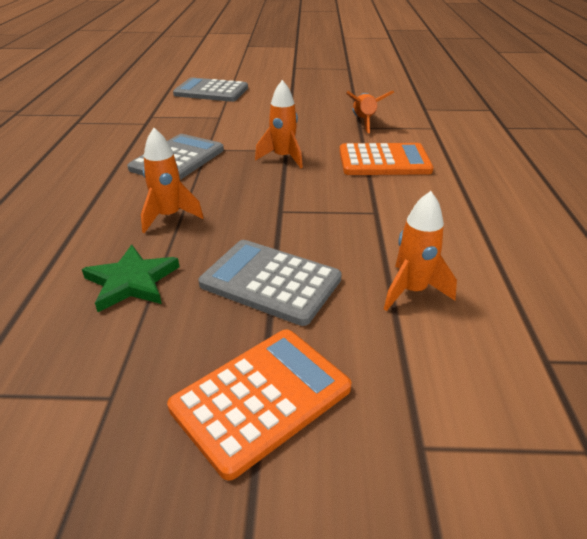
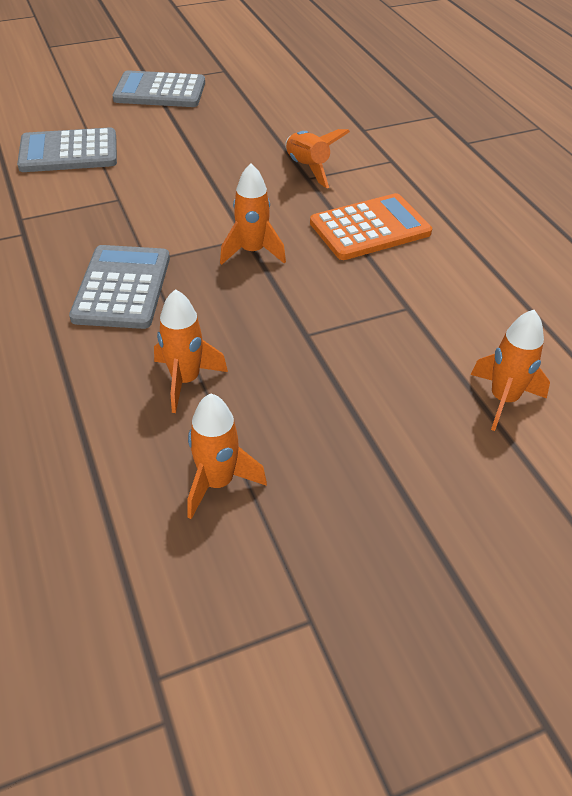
camera: 25 degrees left, 10 degrees up
(132, 281) = (218, 483): green star -> orange rocket
(261, 398) = (448, 565): orange calculator -> none
(270, 282) = (364, 434): grey calculator -> grey calculator (160, 91)

